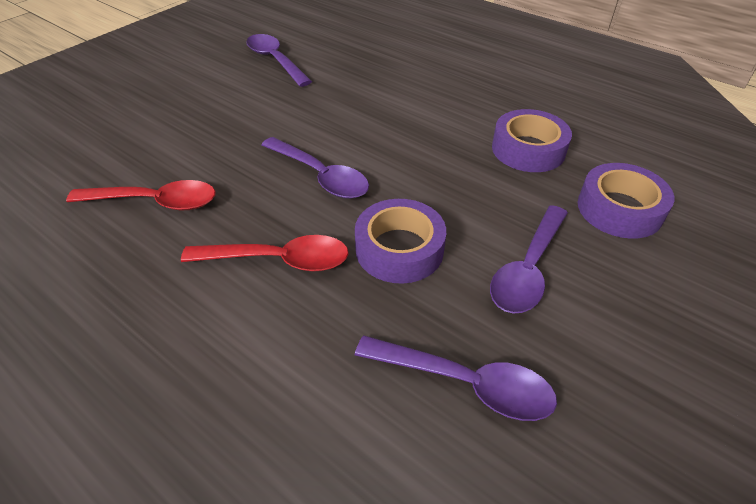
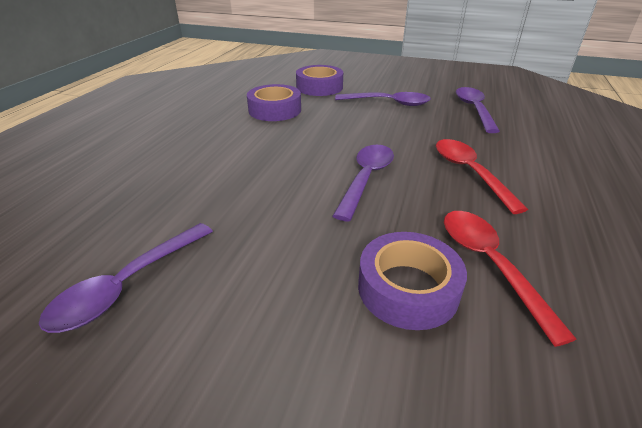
camera: 110 degrees left, 10 degrees down
(399, 249) = (411, 135): purple tape -> purple tape (408, 288)

